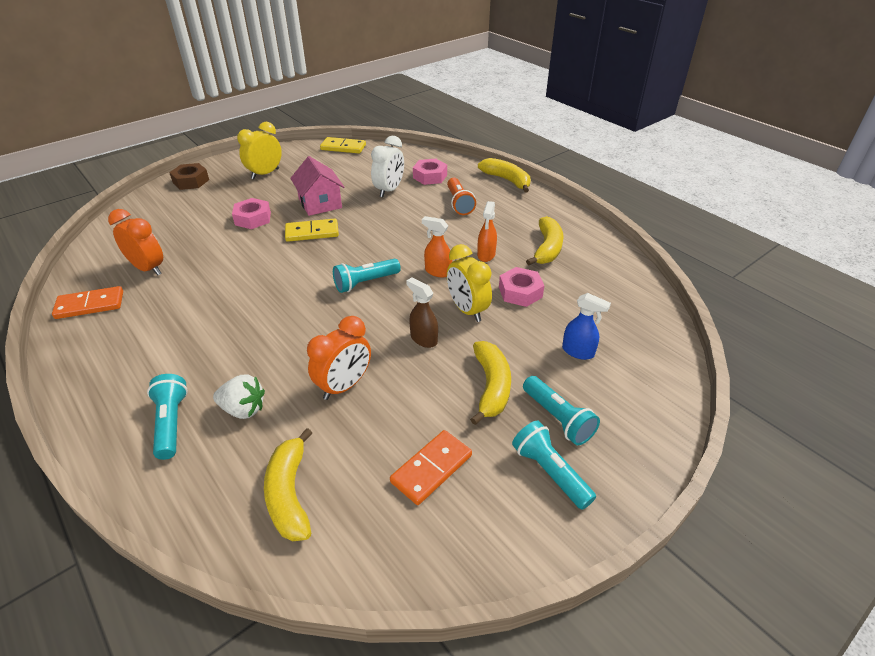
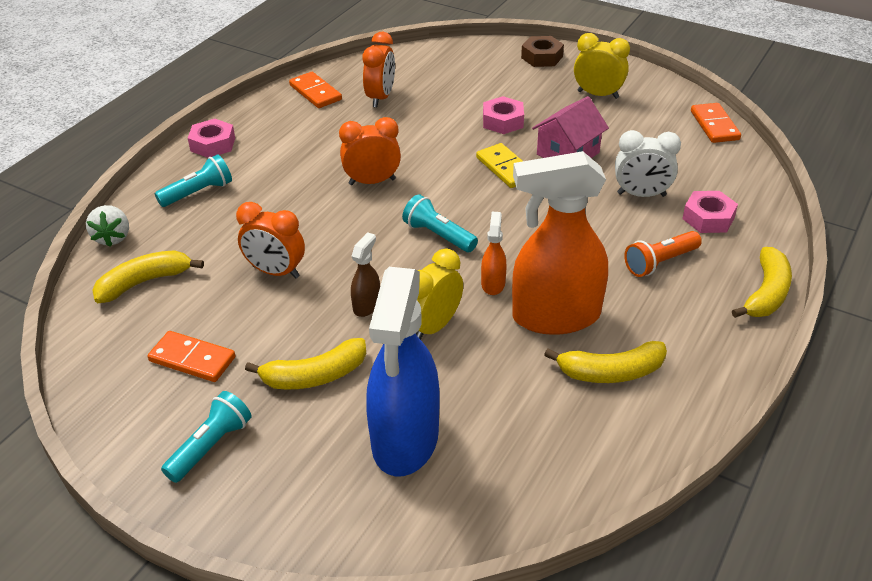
camera: 70 degrees right, 0 degrees up
(243, 409) = (225, 223): white strawberry -> white strawberry (113, 237)
(266, 301) = (372, 181): none -> orange clock
(343, 147) = (714, 125): yellow domino -> orange domino
(486, 255) = (555, 316): orange spray bottle -> orange spray bottle, size x2.34
(520, 292) = (494, 365): pink nut -> pink nut (213, 144)
(558, 418) = (287, 440): turquoise flashlight -> none
(578, 352) = (405, 440): blue spray bottle -> blue spray bottle, size x2.34

